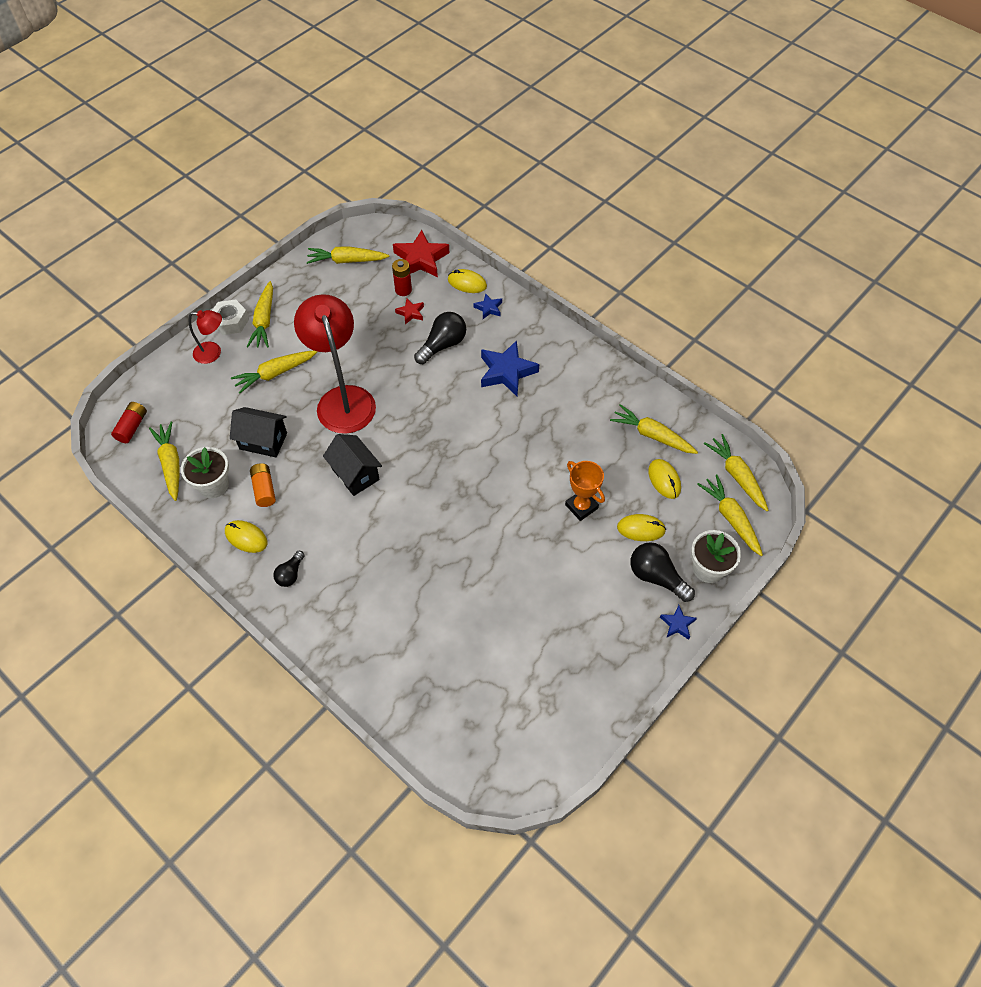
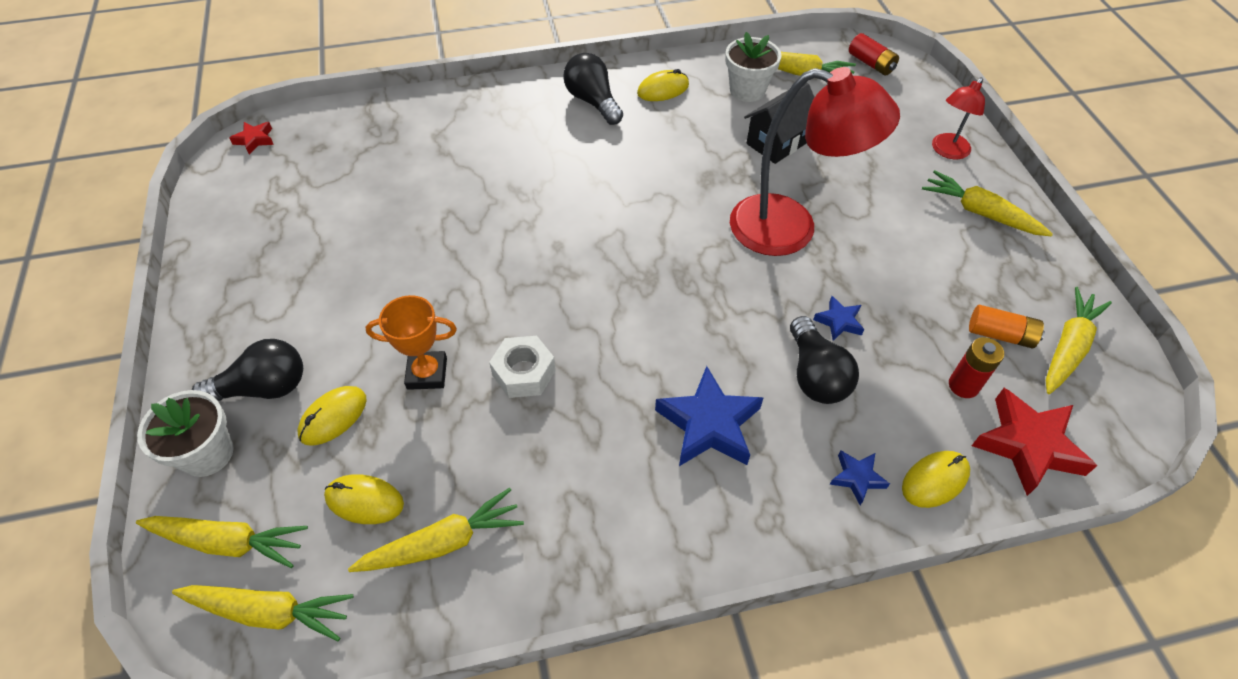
camera: 125 degrees right, 5 degrees down
(230, 321) = (996, 183): white nut -> white nut (524, 373)
(264, 489) = (711, 120): orange battery -> orange battery (1000, 335)
(275, 373) = (876, 188): yellow carrot -> none
(290, 574) = (593, 101): black light bulb -> black light bulb, size x1.68
(355, 474) = (669, 192): black house -> none
(410, 313) = (906, 370): red star -> red star (255, 140)
(677, 624) = (195, 367): blue star -> blue star (839, 321)

